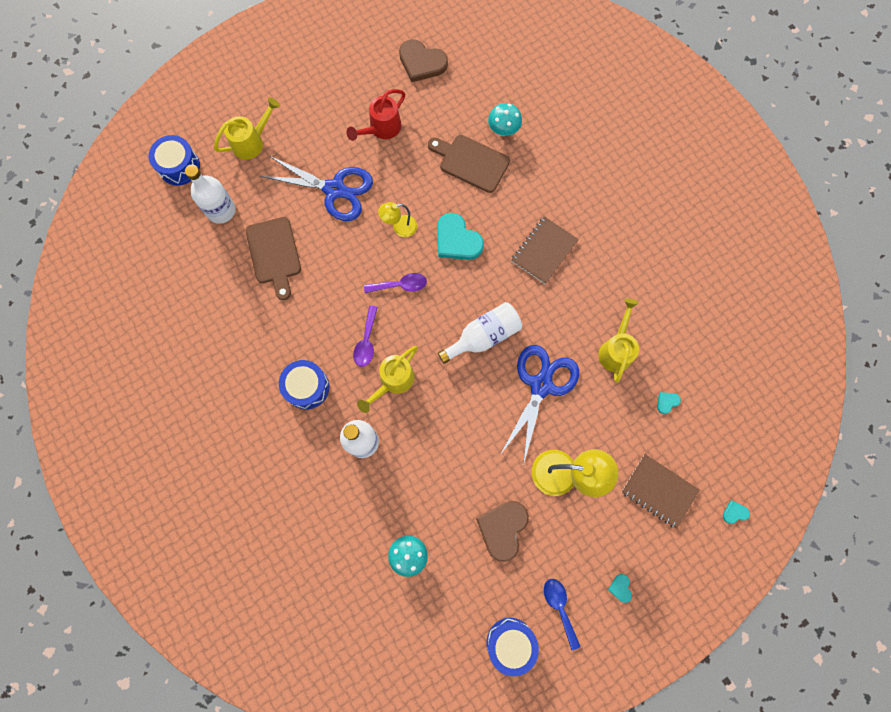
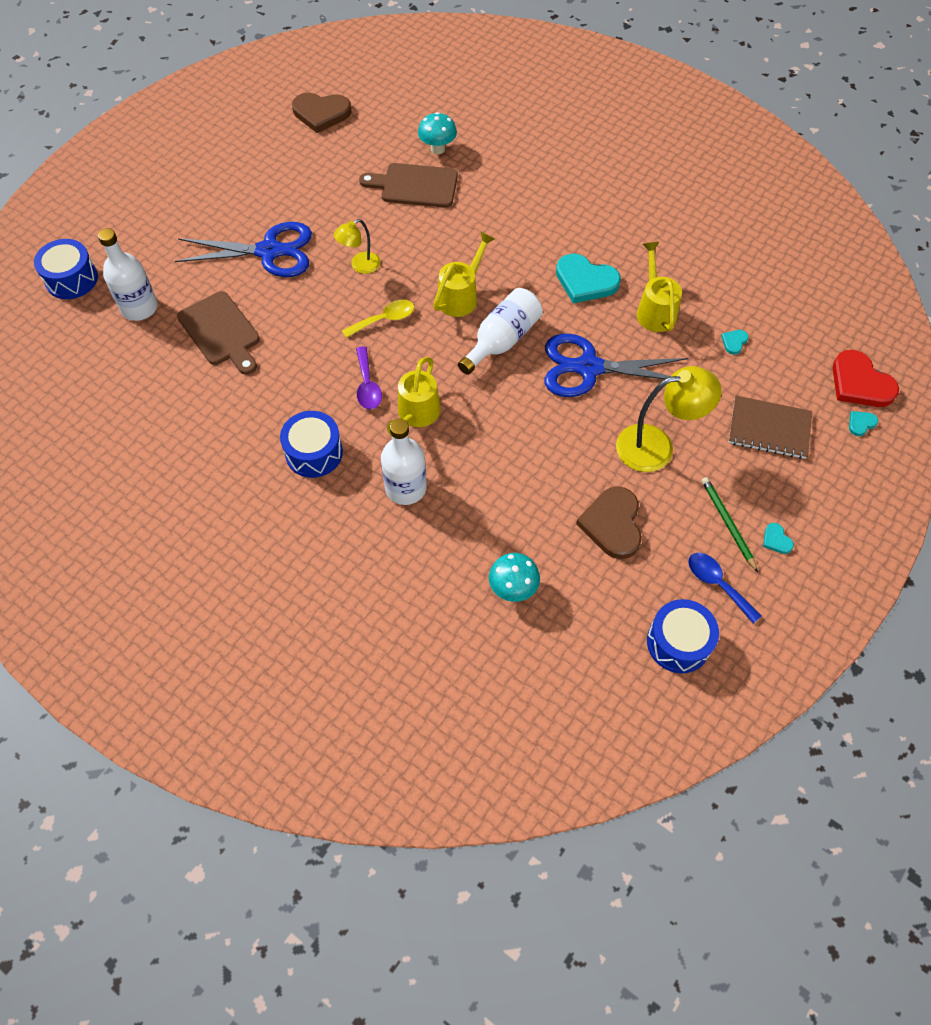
camera: 20 degrees left, 15 degrees down
(251, 142) = (152, 233): yellow watering can -> yellow watering can (461, 296)
(382, 128) = (301, 182): red watering can -> none
(400, 285) = (384, 319): purple spoon -> yellow spoon
(457, 240) = (431, 259): turquoise heart -> turquoise heart (585, 281)
(541, 385) = (588, 368): blue scissors -> blue scissors turned 90 degrees counterclockwise
(544, 251) = (532, 243): brown notebook -> none
(589, 560) = (727, 523): none -> green pencil
(751, 476) = (860, 383): none -> red heart

